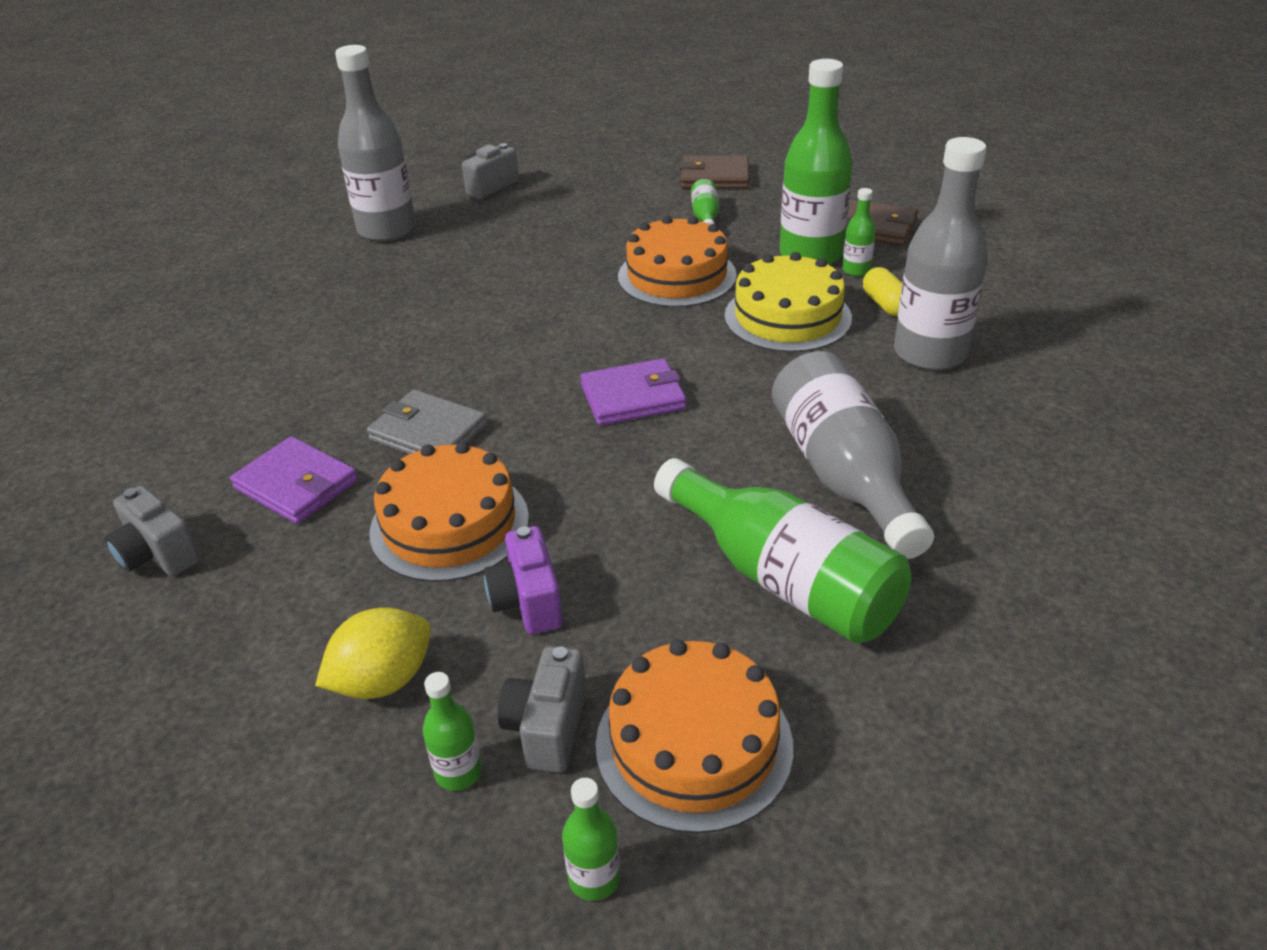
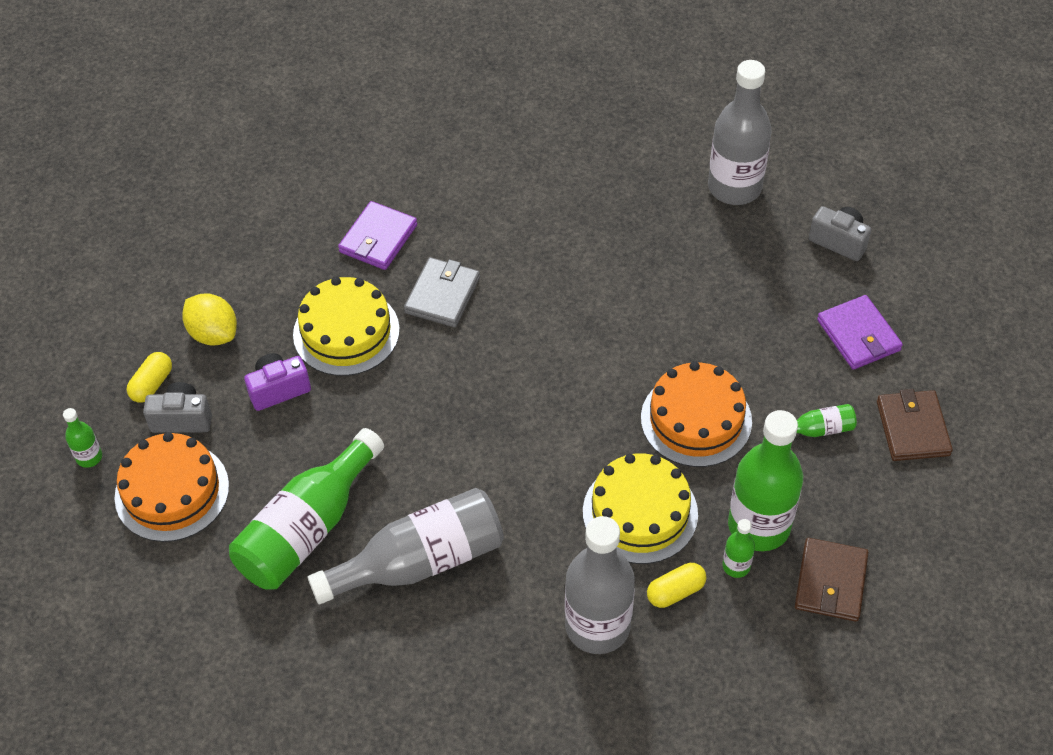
camera: 80 degrees right, 15 degrees up
(158, 555) = (307, 193): grey camera -> none
(449, 524) = (346, 332): orange cake -> yellow cake
(458, 772) = (152, 384): green bottle -> yellow capsule
(633, 397) = (502, 413): purple wallet -> purple wallet (858, 335)

